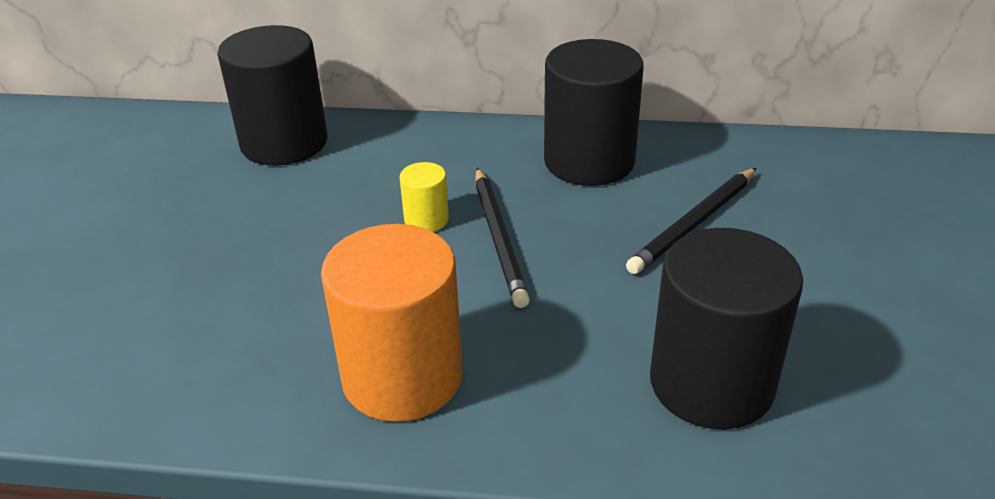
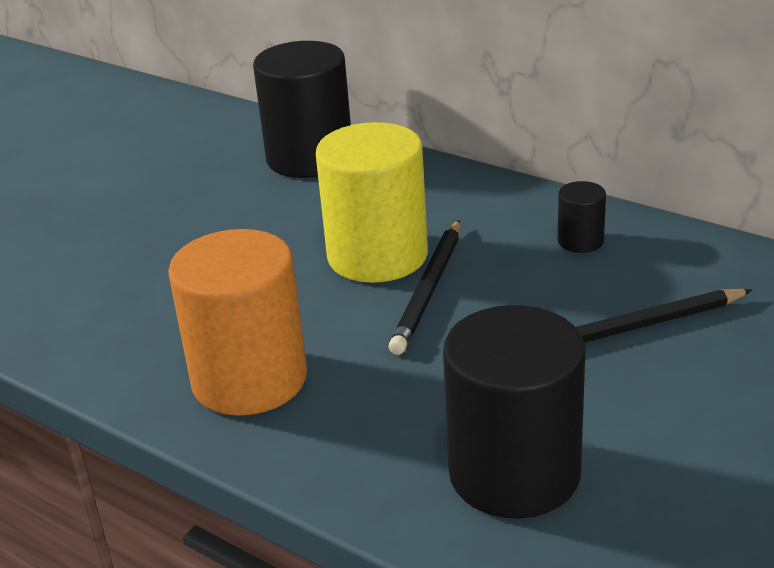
camera: 30 degrees right, 5 degrees down
(426, 220) = (377, 256): yellow cylinder -> yellow cylinder, size x2.20
(589, 161) = (580, 241): black cylinder -> black cylinder, size x0.45

